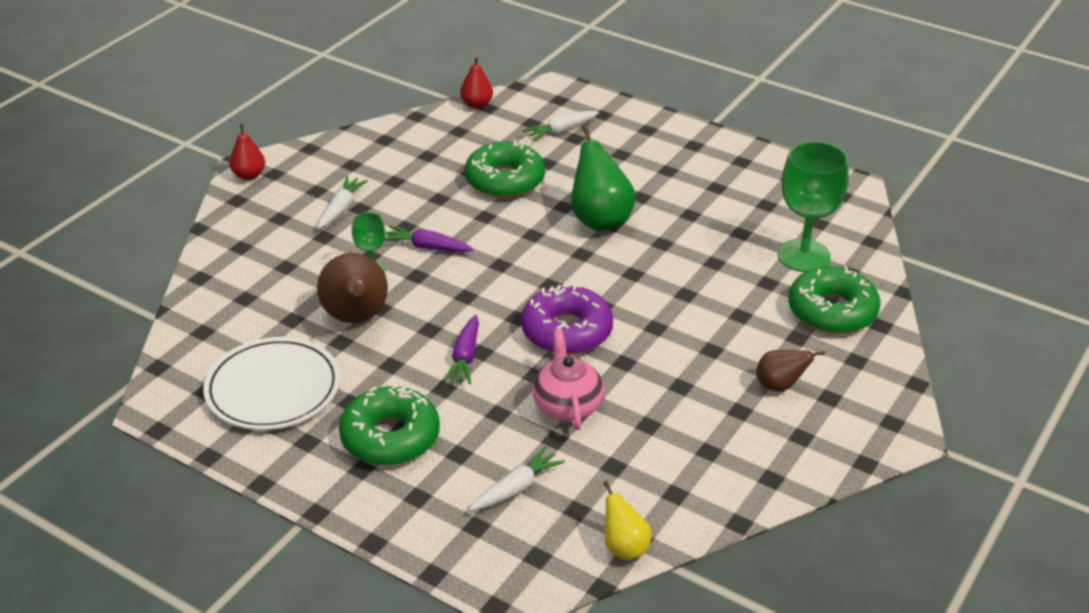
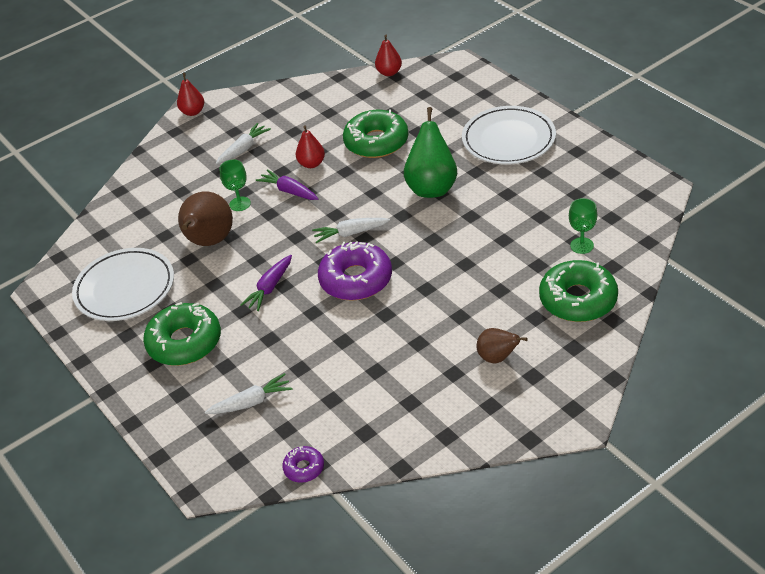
camera: 25 degrees right, 5 degrees up
(438, 214) = (311, 164): none -> red pear
(560, 131) = (442, 104): white carrot -> white carrot (350, 233)
(567, 406) = (323, 342): pink teapot -> none
(624, 548) = (304, 468): yellow pear -> purple donut
(659, 159) = (508, 139): none -> white plate
(803, 256) = (582, 245): green goblet -> green goblet, size x0.51

